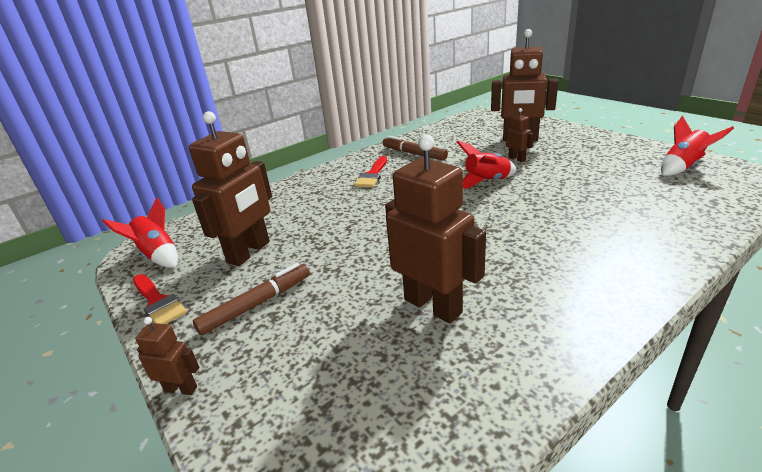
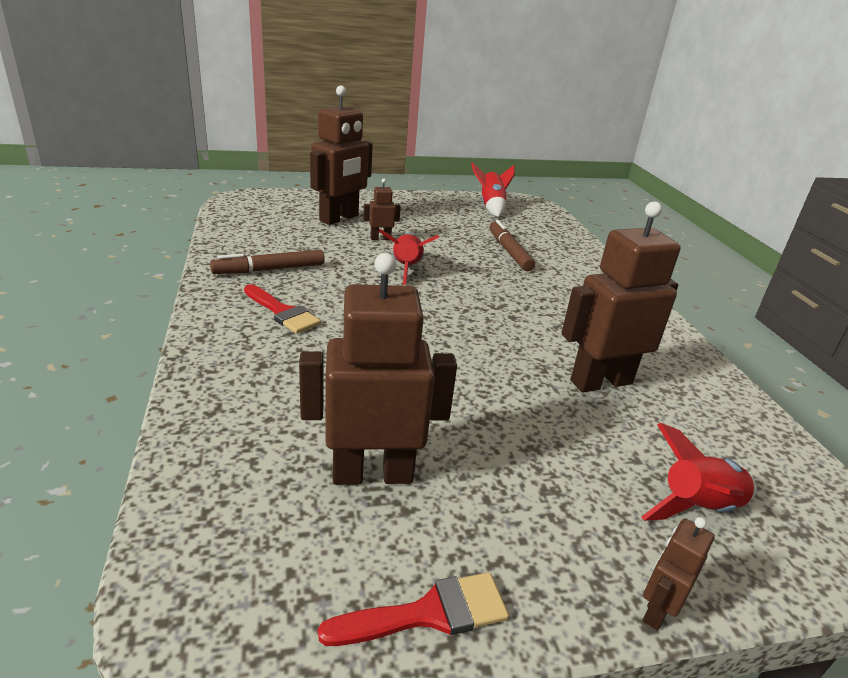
camera: 70 degrees left, 0 degrees up
(158, 255) = (256, 594): red rocket -> red rocket (697, 508)
(249, 252) = (372, 473): brown robot -> brown robot turned 60 degrees counterclockwise
(257, 304) = (516, 498): brown marker -> brown marker (509, 251)

